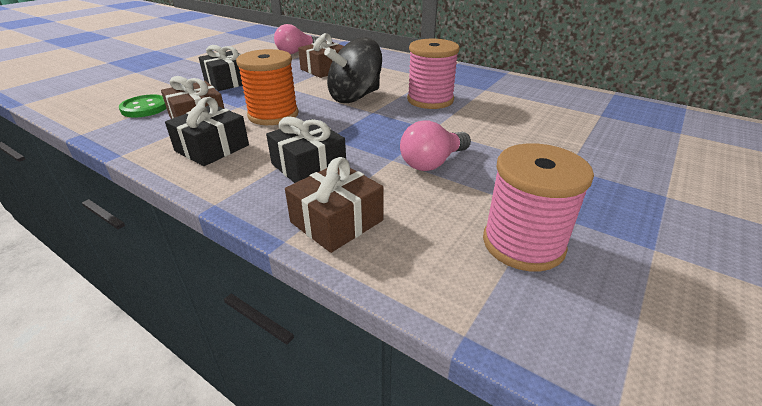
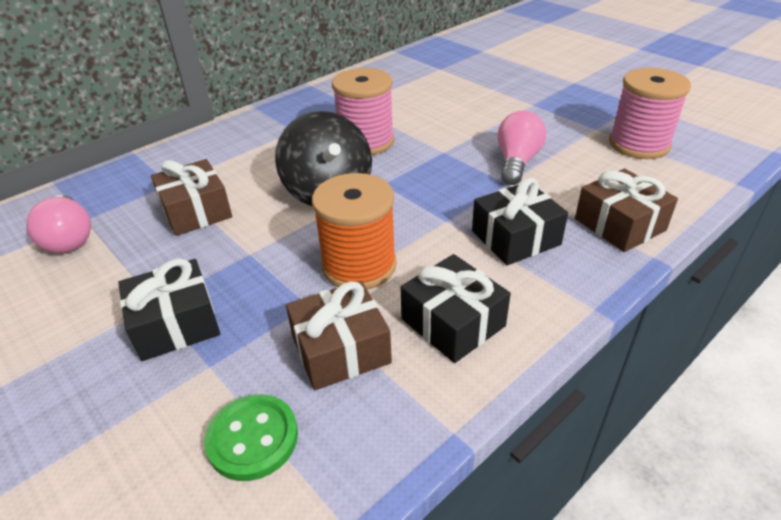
camera: 75 degrees left, 5 degrees up
(432, 163) = (517, 162): pink light bulb -> pink light bulb turned 135 degrees counterclockwise

